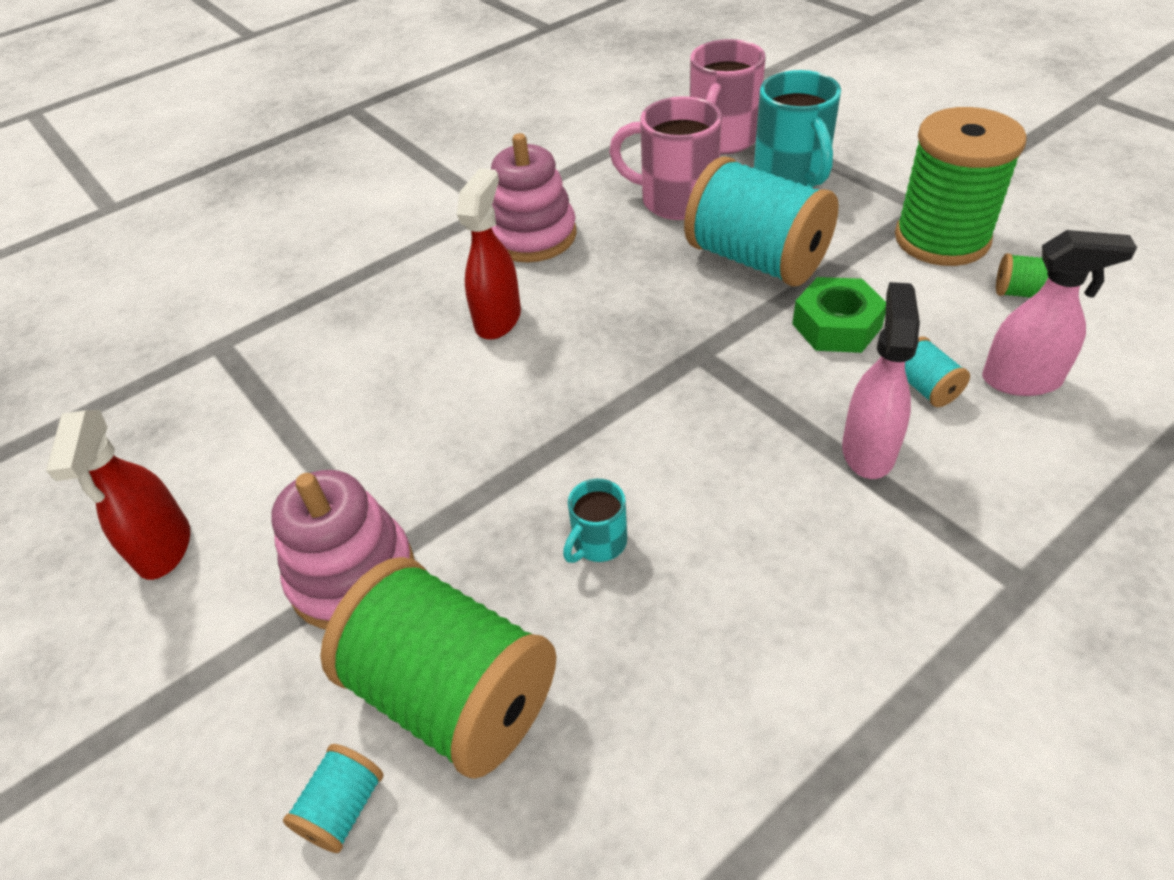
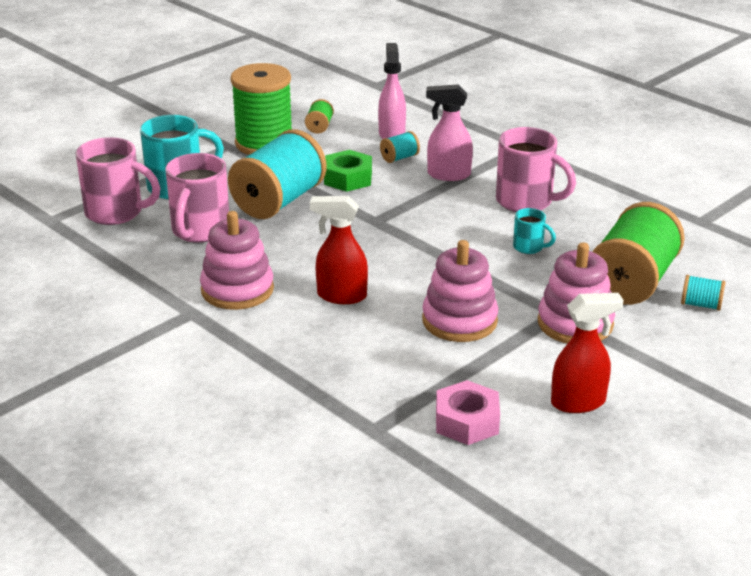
camera: 100 degrees left, 15 degrees down
(189, 424) = (466, 421): none -> pink nut
(405, 433) = (459, 321): none -> pink stacking toy
(770, 560) = (526, 201): none -> pink mug

